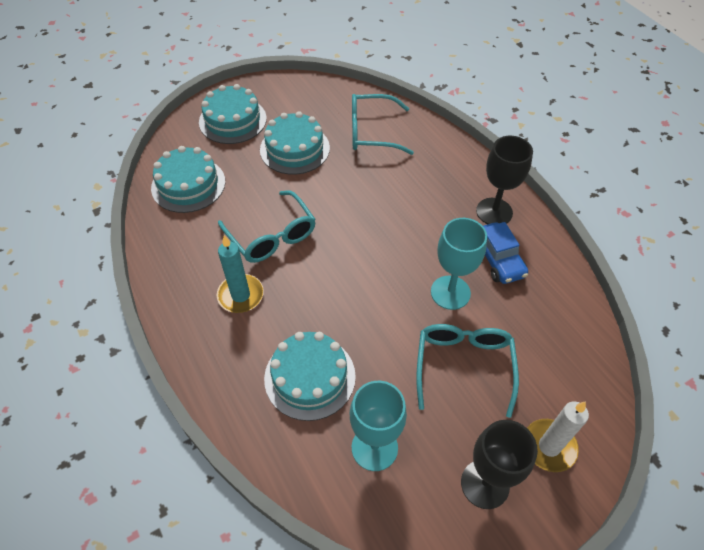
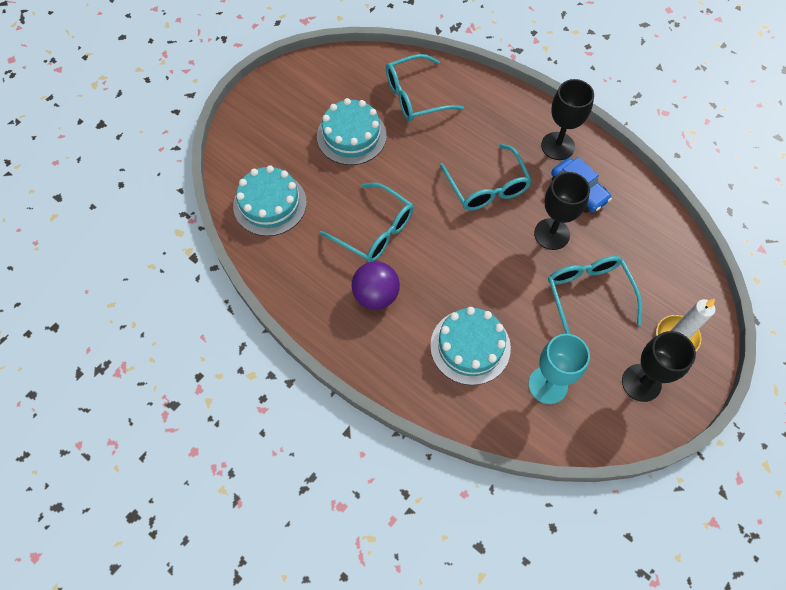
camera: 20 degrees left, 10 degrees up
(232, 120) = (275, 122): turquoise cake -> none
(240, 295) = (376, 295): turquoise candle -> purple ball
(403, 228) = (487, 186): none -> turquoise glasses
(450, 292) = (551, 234): turquoise goblet -> black goblet

